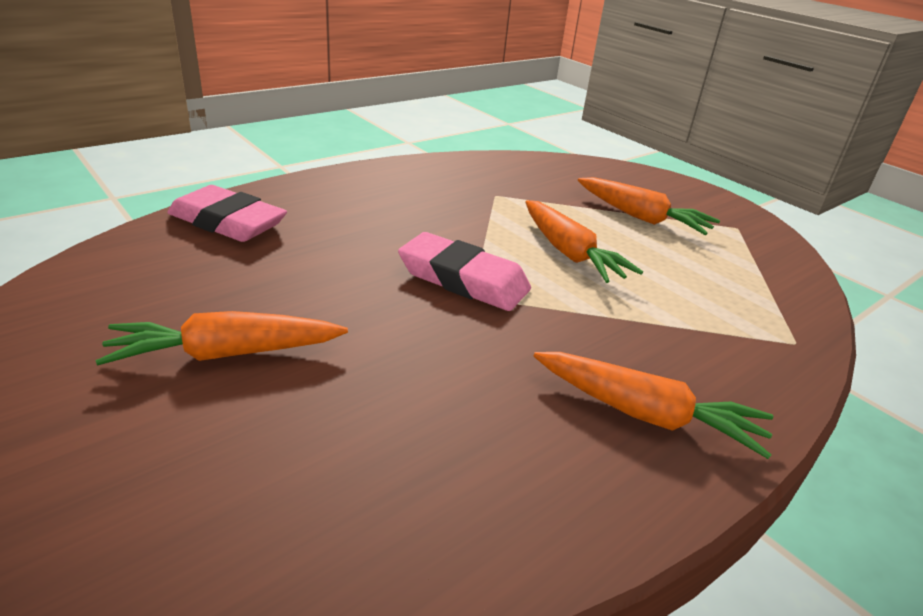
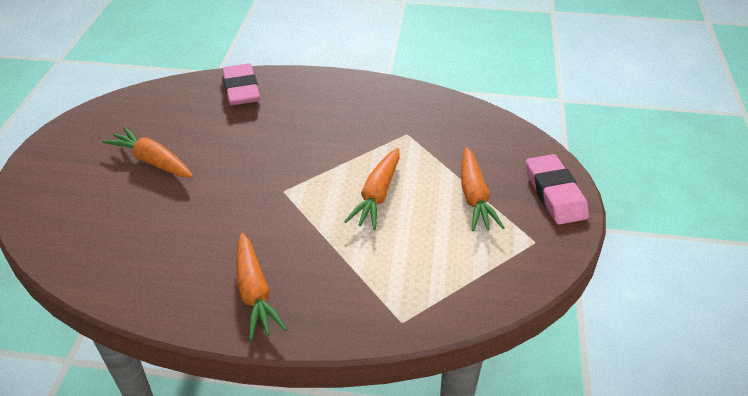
camera: 50 degrees right, 10 degrees up
(463, 279) = (293, 179): pink eraser -> pink eraser (554, 193)

